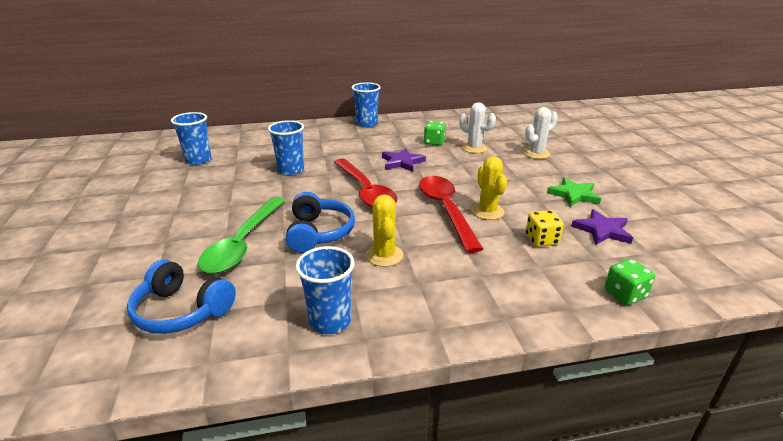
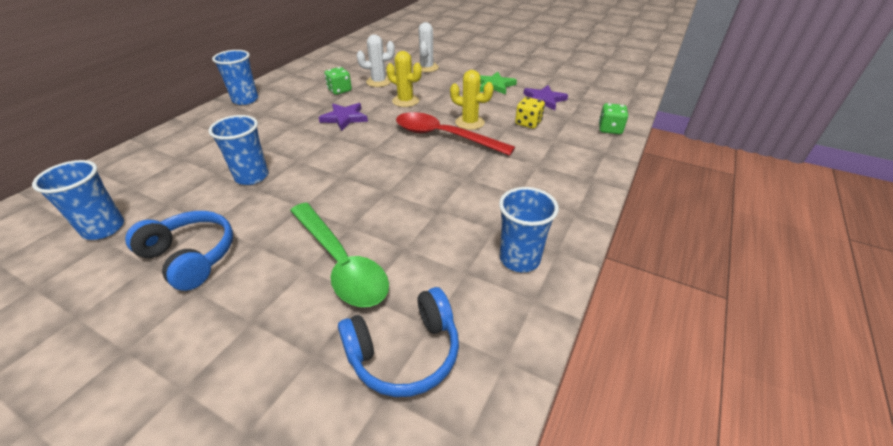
camera: 50 degrees left, 10 degrees up
(319, 233) = (388, 209): blue headphones -> blue headphones (191, 257)
(365, 191) = (360, 156): red spoon -> none
(384, 255) = (466, 192): yellow cactus -> yellow cactus (405, 101)

